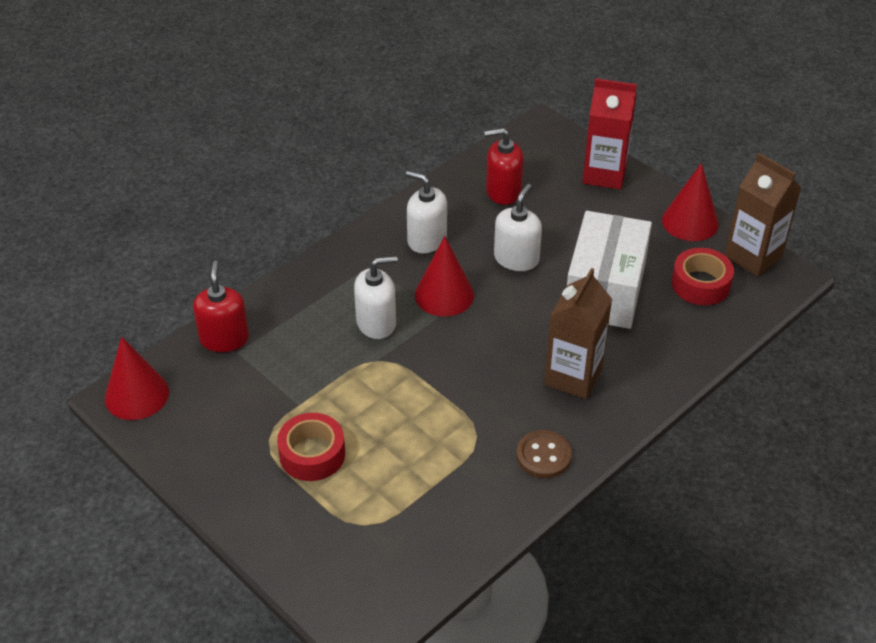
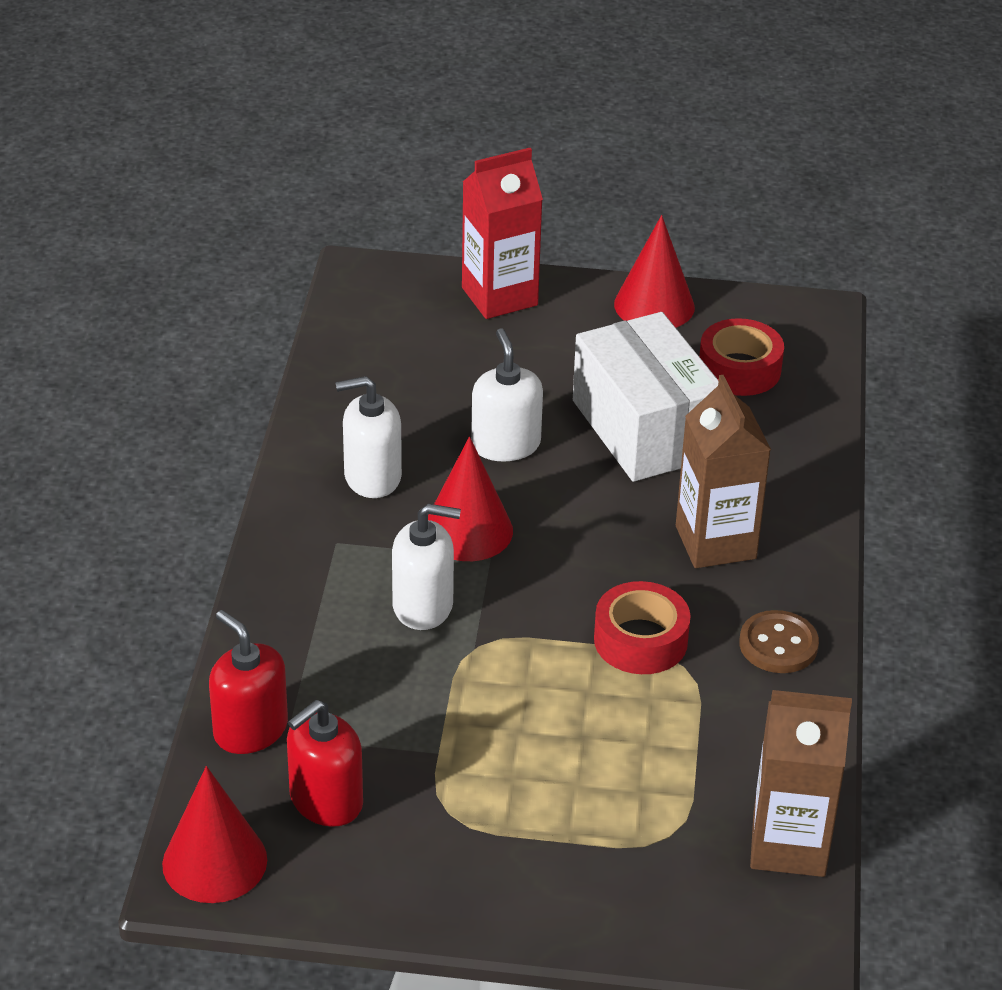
camera: 40 degrees left, 5 degrees down
(312, 454) = (521, 797): red tape -> red tape (640, 640)
(376, 323) = (423, 606): white soap dispenser -> white soap dispenser turned 60 degrees clockwise
(503, 191) = (401, 374): red soap dispenser -> red soap dispenser (326, 800)
(753, 256) = (761, 311): brown carton -> brown carton (788, 845)

